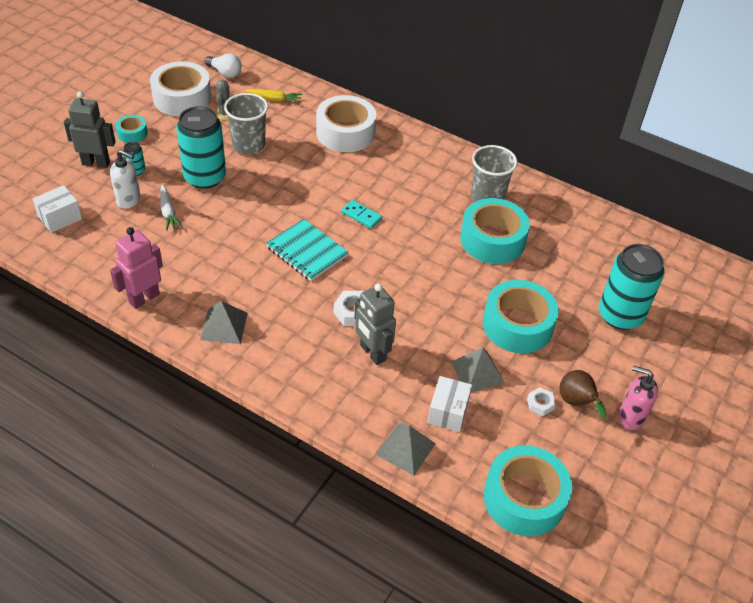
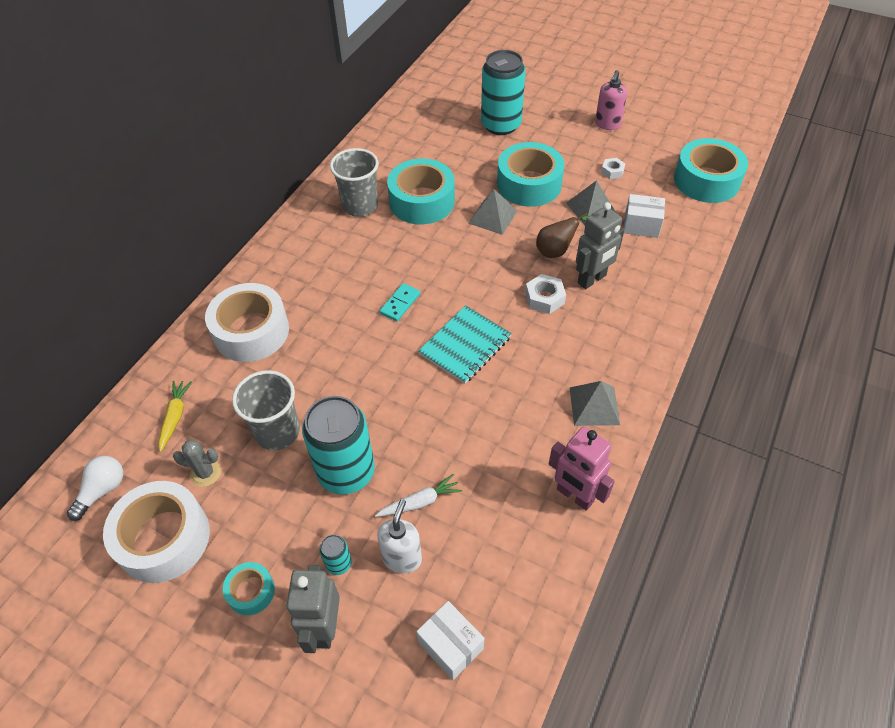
camera: 90 degrees left, 5 degrees up
(405, 448) = (690, 250): grey pyramid -> grey pyramid (492, 217)
(576, 403) = (603, 151): brown pear -> brown pear (556, 251)

